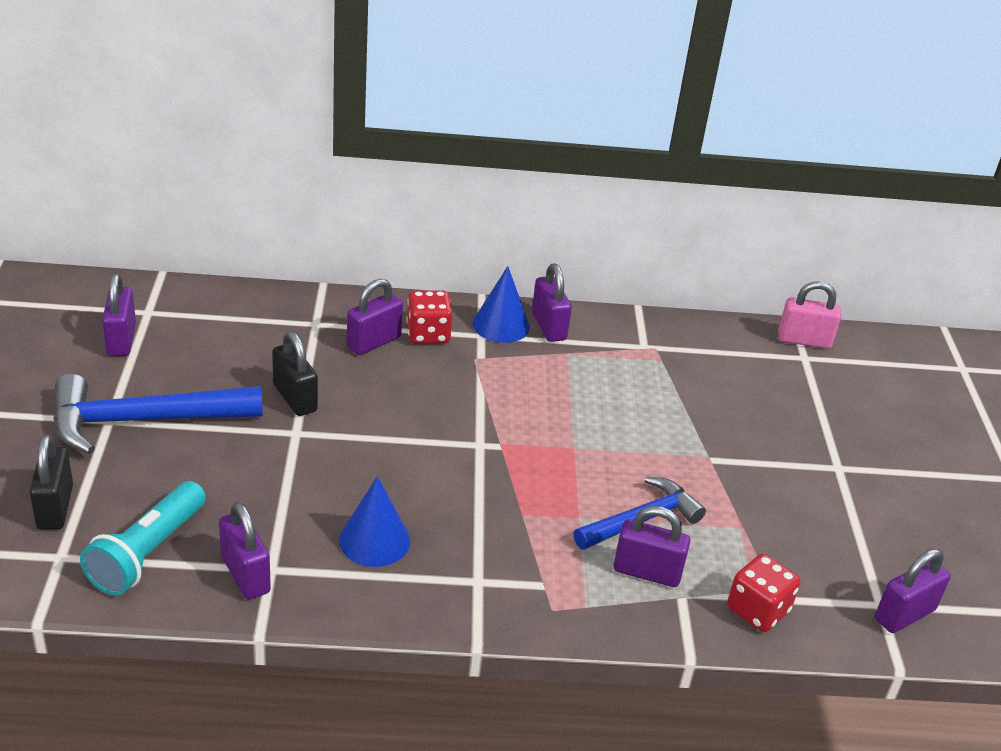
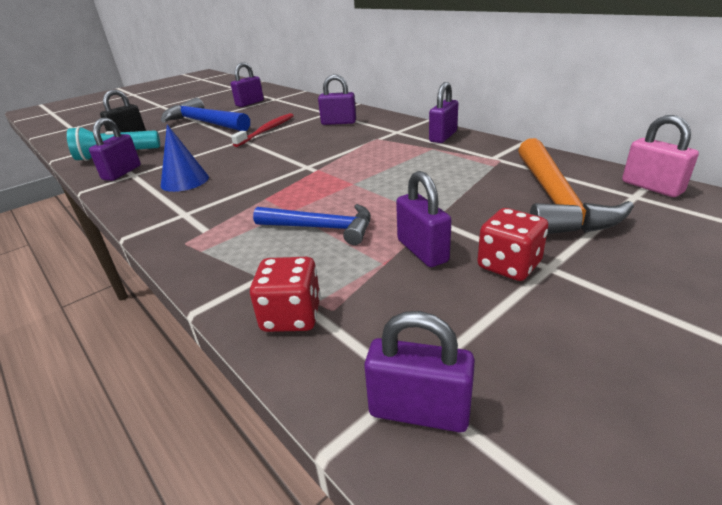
camera: 55 degrees right, 5 degrees down
(295, 398) = (267, 130): black padlock -> red toothbrush
(428, 334) = (370, 125): red dice -> red dice (509, 265)
(501, 325) = (415, 130): blue cone -> none
(647, 572) = (268, 253): purple padlock -> purple padlock (422, 251)
(762, 389) = (555, 200): none -> orange hammer

